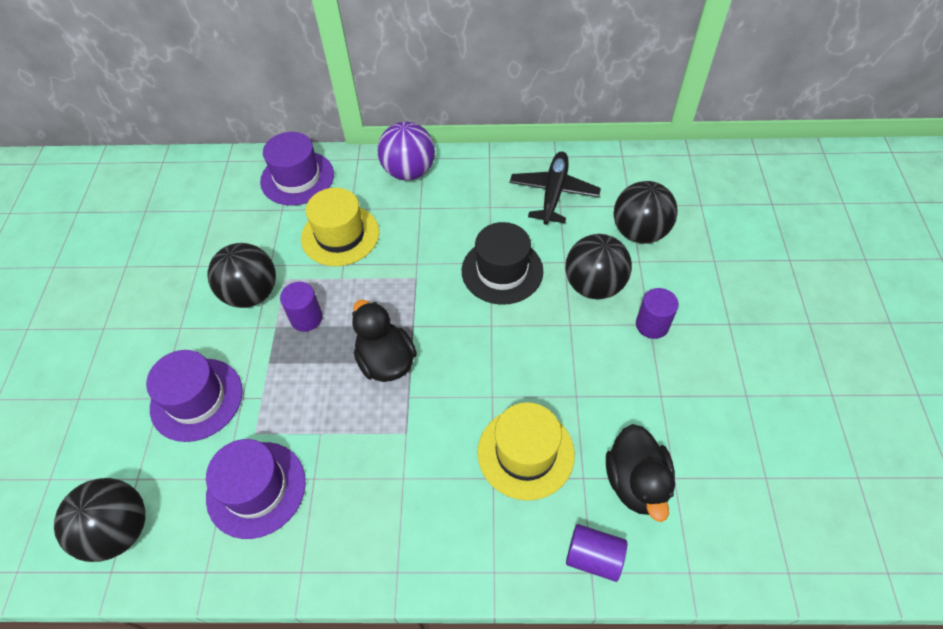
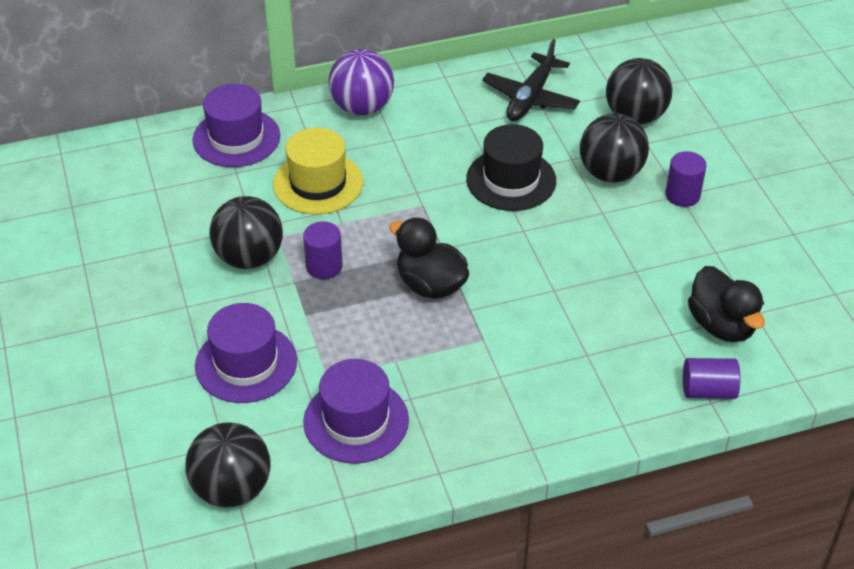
camera: 20 degrees left, 10 degrees down
(525, 453) = (608, 327): yellow hat -> none
(553, 193) = (530, 97): black plane -> black plane turned 150 degrees counterclockwise

